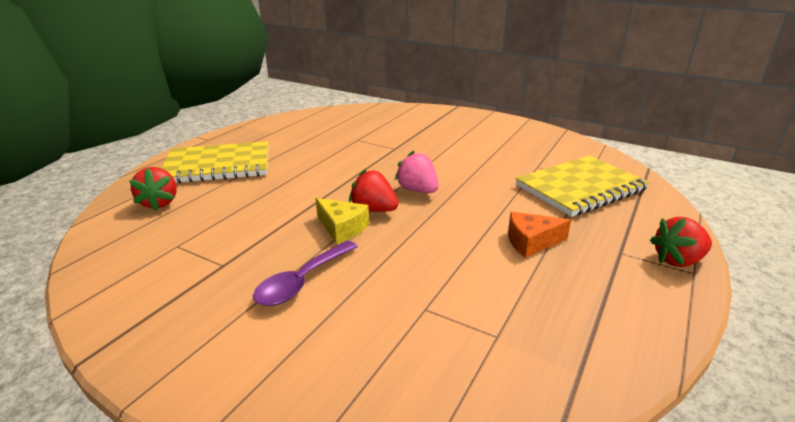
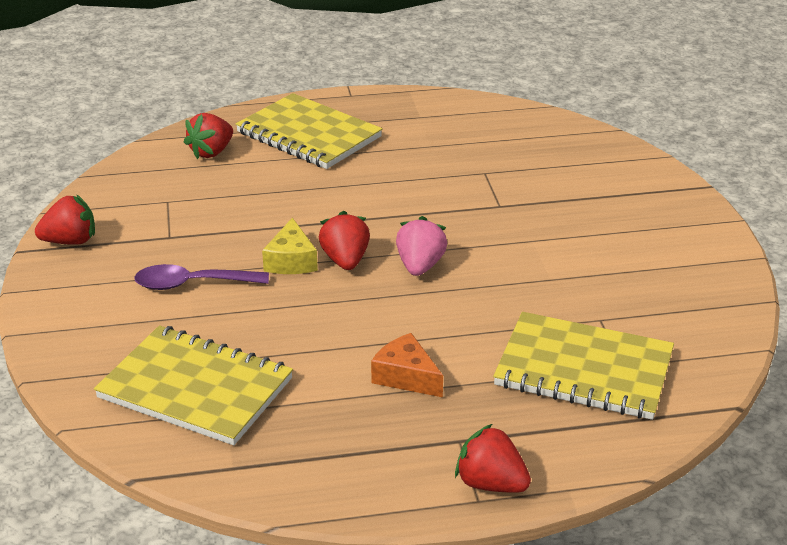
camera: 50 degrees right, 5 degrees up
(130, 320) = (70, 241): none -> red strawberry
(446, 343) = (195, 388): none -> yellow notebook

